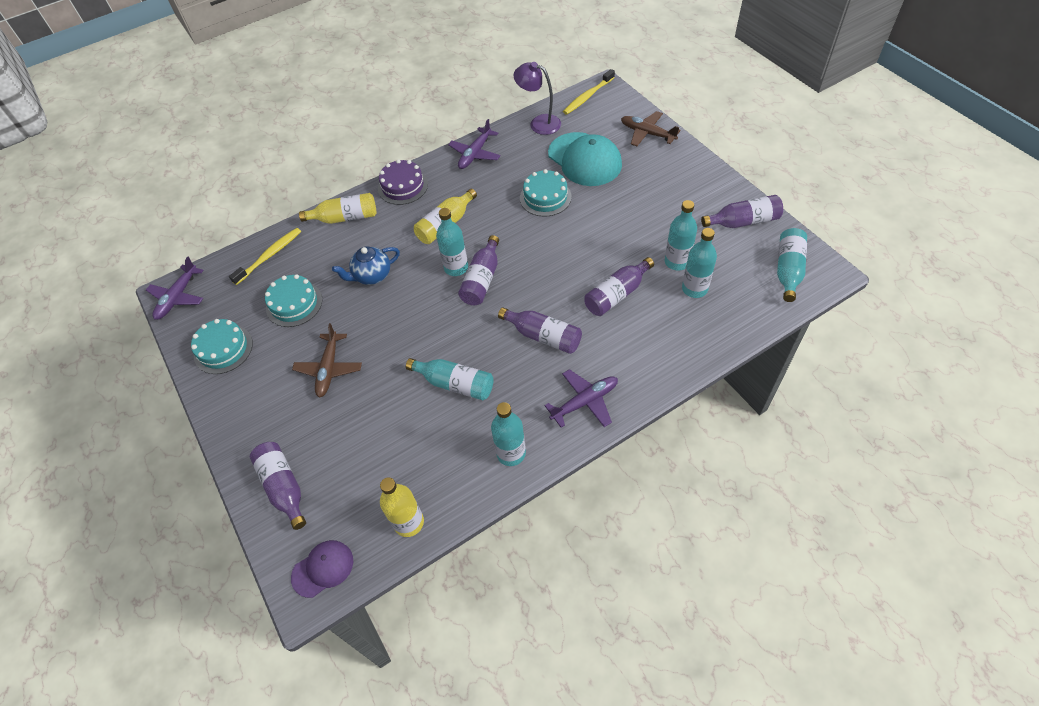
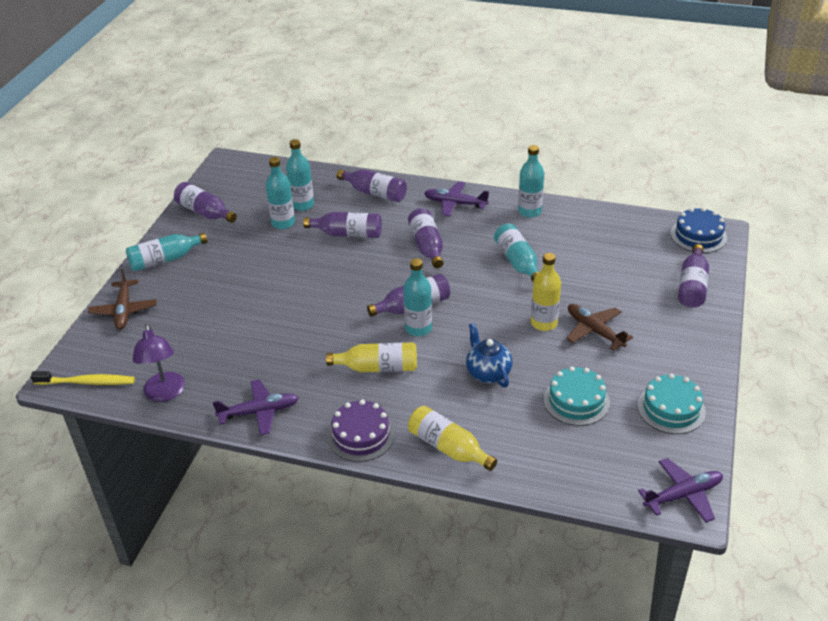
camera: 135 degrees left, 15 degrees down
(269, 256) = (557, 467): yellow toothbrush -> none
(323, 569) = (698, 235): purple cap -> blue cake
(329, 368) = (595, 331): brown plane -> brown plane turned 90 degrees counterclockwise
(372, 276) = (488, 373): blue teapot -> blue teapot turned 135 degrees counterclockwise
(409, 522) = (626, 222): yellow bottle -> yellow bottle (544, 323)
(545, 197) = (277, 326): turquoise cake -> none
(584, 159) = (200, 330): turquoise cap -> none
(664, 351) = (375, 193): none -> purple bottle
(788, 270) = (240, 176): turquoise bottle -> turquoise bottle (165, 260)

